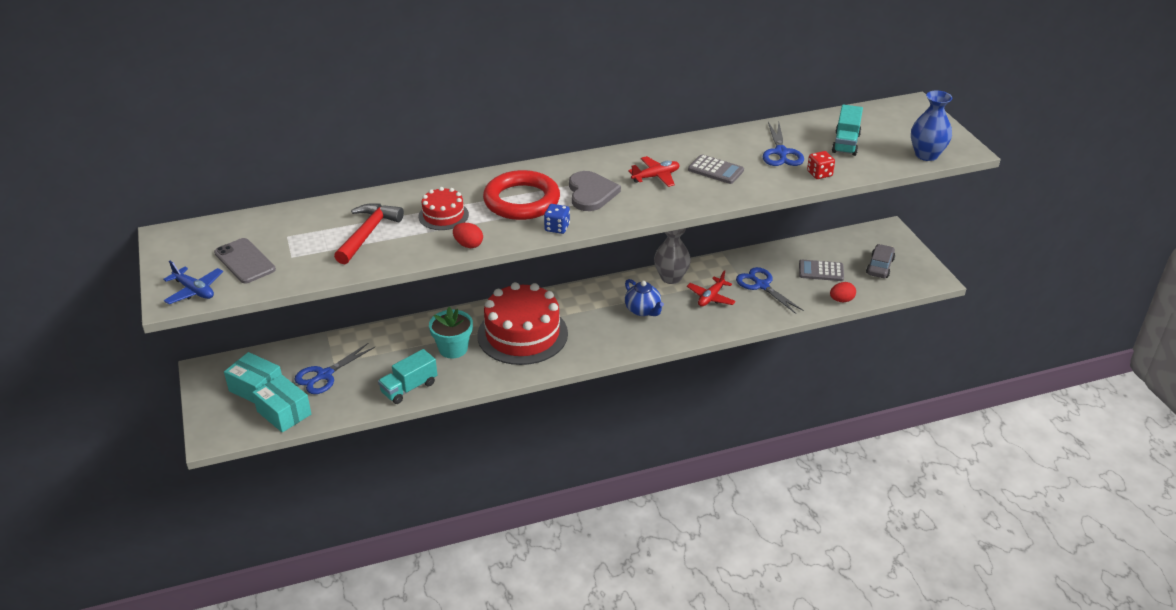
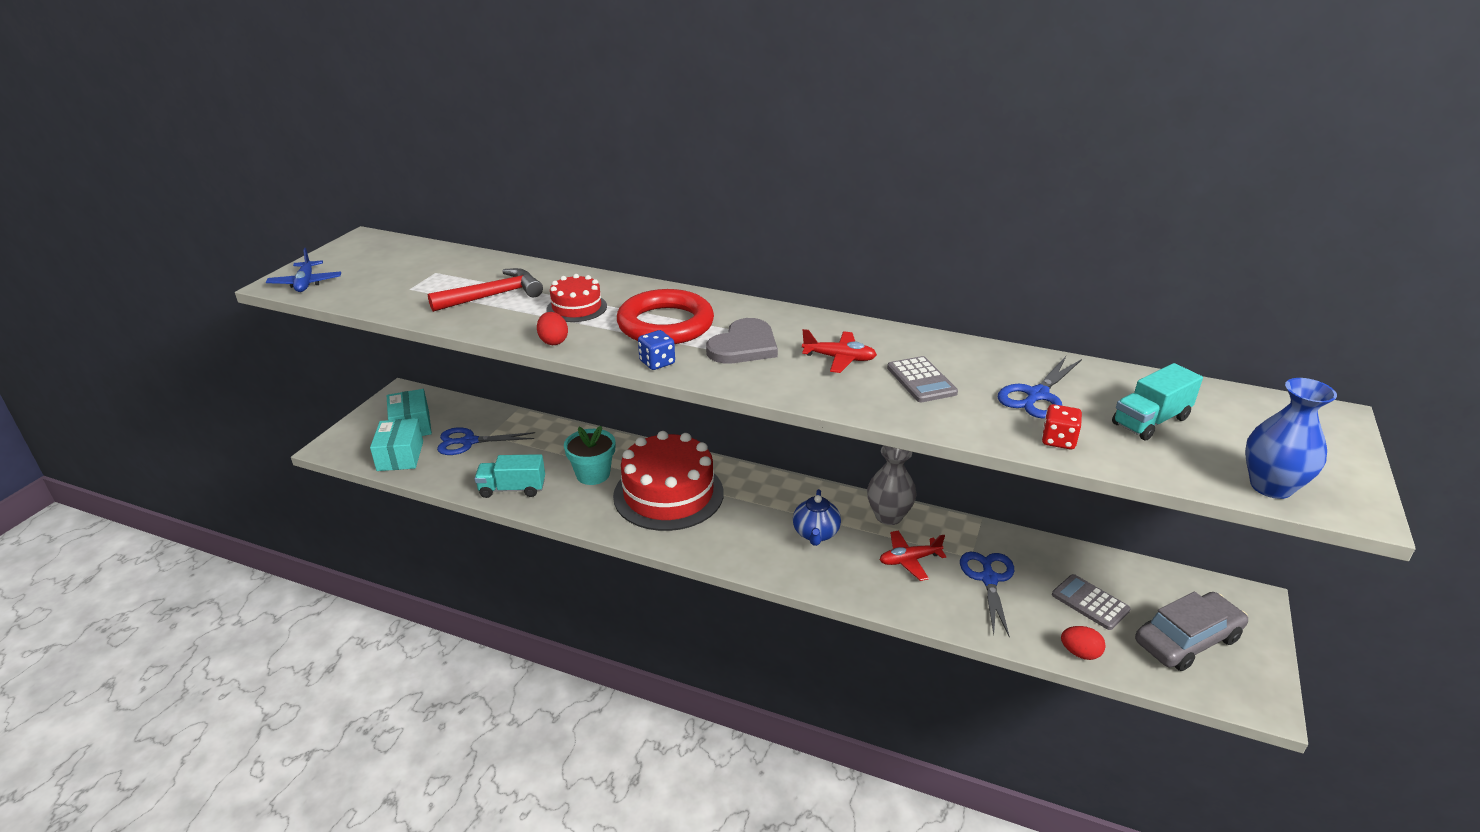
camera: 40 degrees right, 5 degrees down
(245, 261) = (374, 277): grey phone -> none
(880, 266) = (1187, 640): grey car -> grey car, size x1.51

